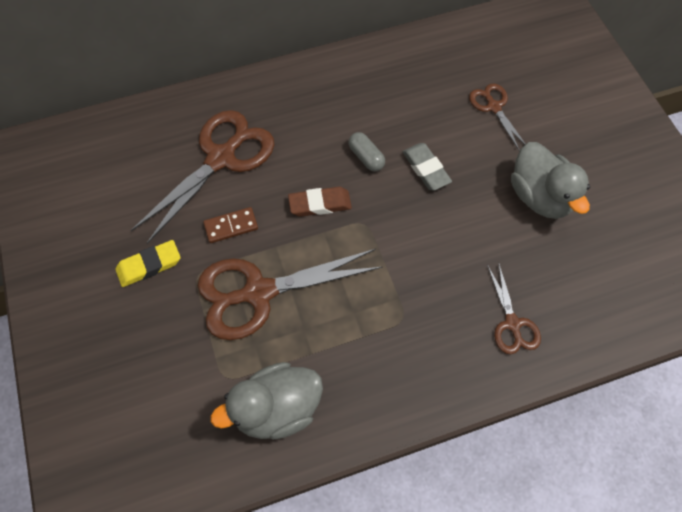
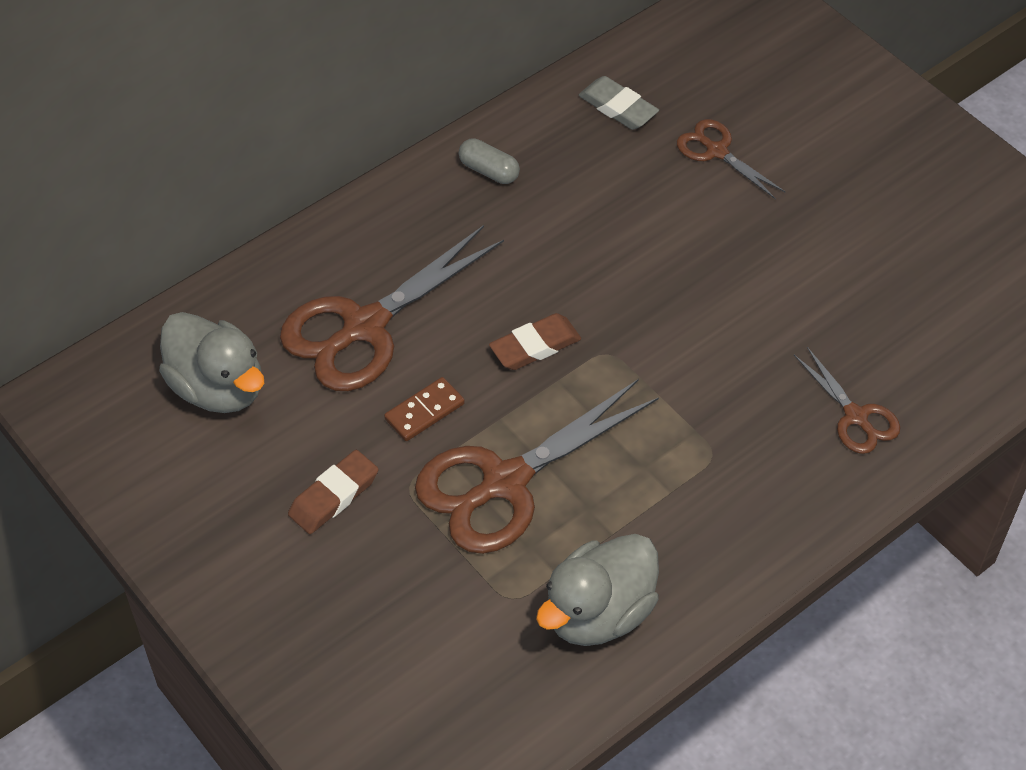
camera: 20 degrees left, 10 degrees down
(149, 265) = (334, 496): yellow eraser -> brown eraser
(221, 158) = (365, 327): brown scissors -> brown scissors turned 150 degrees counterclockwise
(366, 157) = (570, 267): grey capsule -> grey capsule (489, 171)
(426, 169) = (660, 259): grey eraser -> grey eraser (618, 108)
(540, 197) = (826, 250): grey duck -> grey duck (218, 387)

